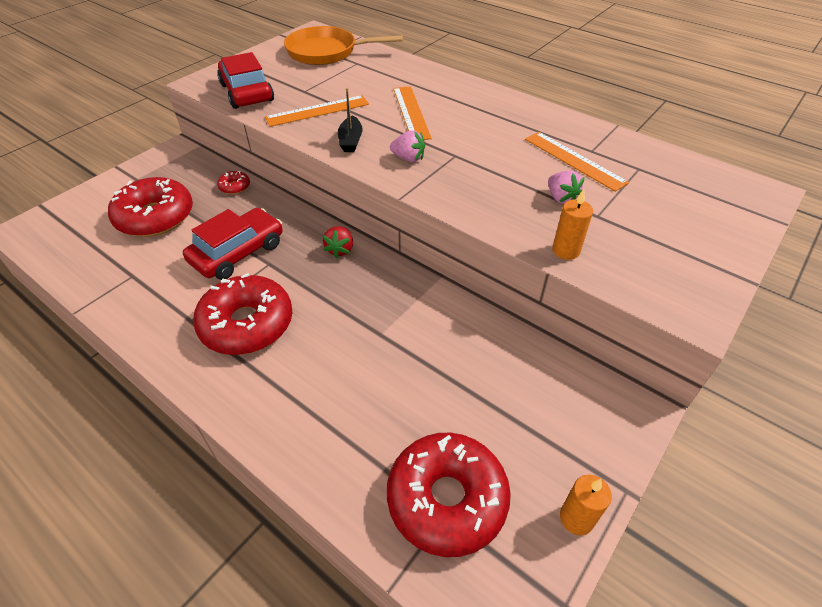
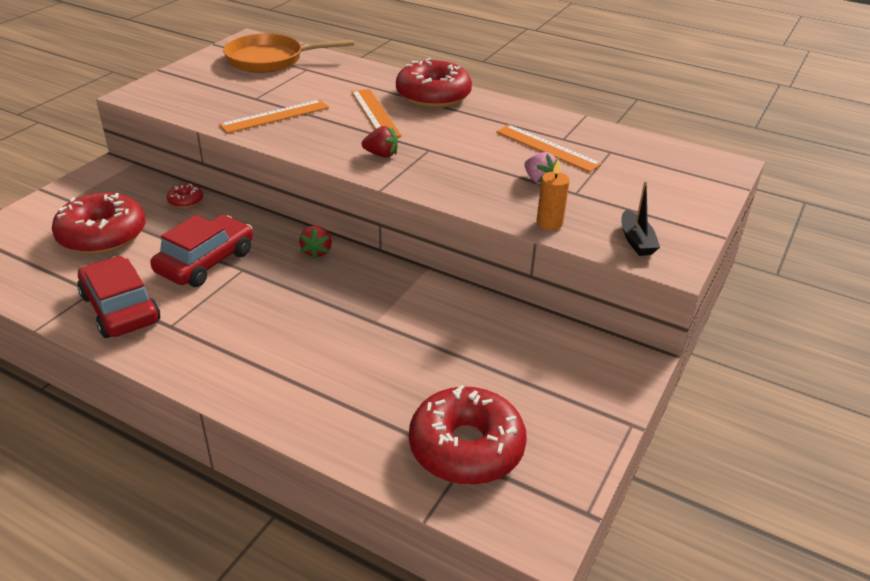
camera: 10 degrees left, 10 degrees down
(247, 93) = (192, 102): red car -> red car (120, 308)
(247, 324) = (232, 324): red donut -> red donut (433, 96)
(350, 141) = (317, 142): black boat -> black boat (636, 241)
(408, 158) = (381, 155): pink strawberry -> red strawberry
(576, 518) = (588, 449): orange candle -> none

